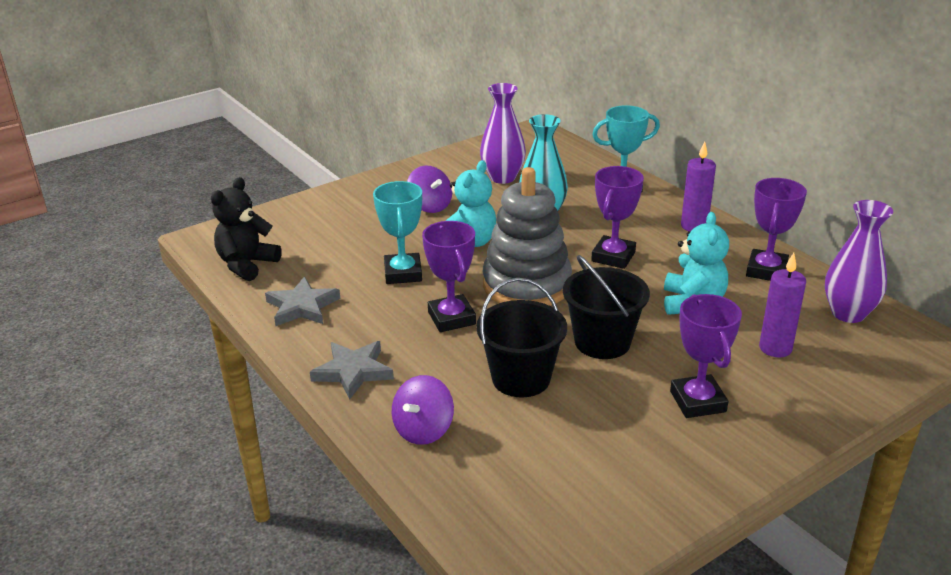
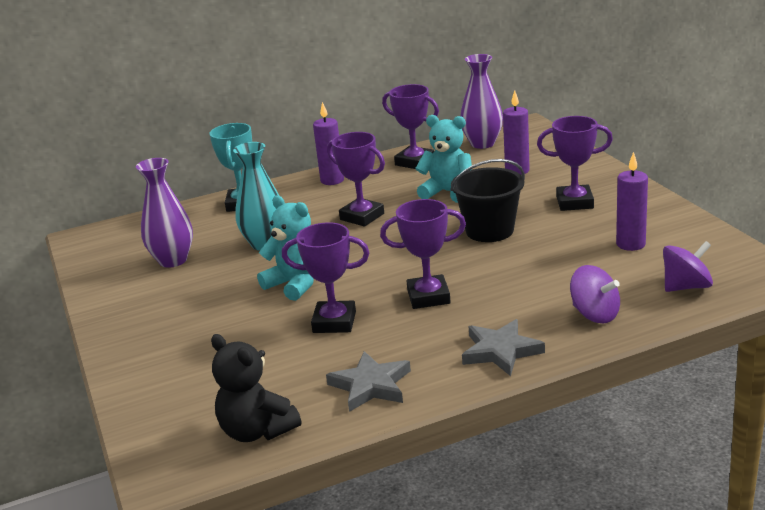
camera: 75 degrees left, 5 degrees down
(403, 273) = (334, 322): turquoise trophy -> purple trophy
(430, 206) = (203, 304): purple spinning top -> purple spinning top (686, 287)
(521, 378) = (531, 267): black bucket -> none
(526, 285) = (388, 258): grey stacking toy -> none
(593, 453) = (630, 244): none -> purple candle

